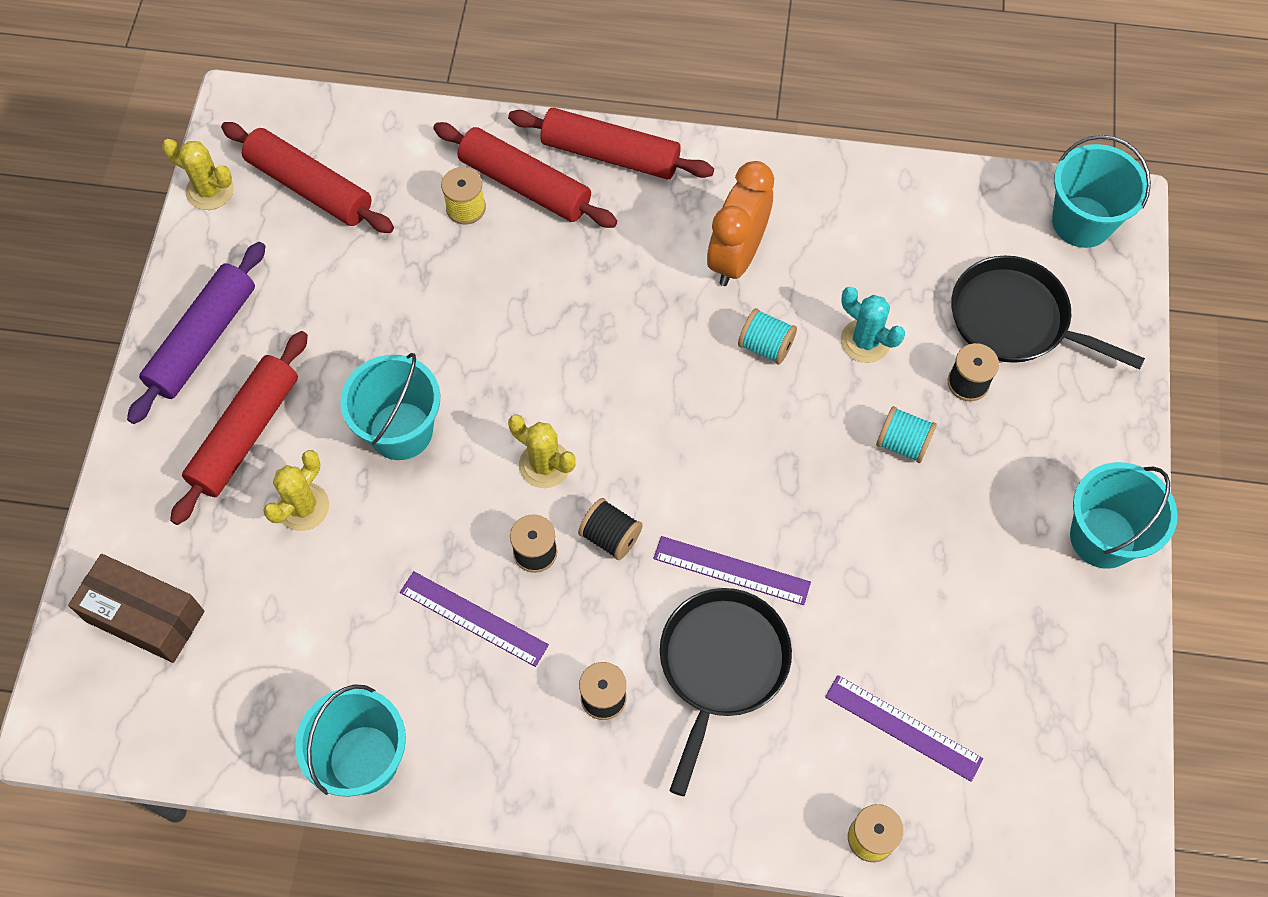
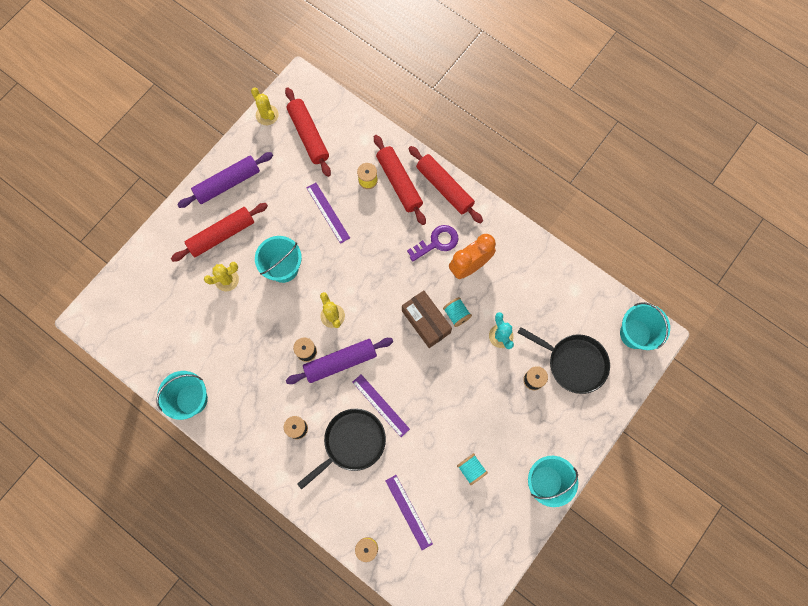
camera: 30 degrees right, 10 degrees up
(145, 616) = (142, 292): brown box -> brown box (426, 322)
(473, 618) = (266, 366): purple ruler -> purple ruler (328, 212)
(610, 536) = (340, 362): black spool -> purple rolling pin
(654, 247) = (437, 242): none -> purple key
(903, 443) = (487, 391): turquoise spool -> turquoise spool (471, 469)
(1015, 320) = (573, 363): black pan -> black pan turned 150 degrees clockwise

